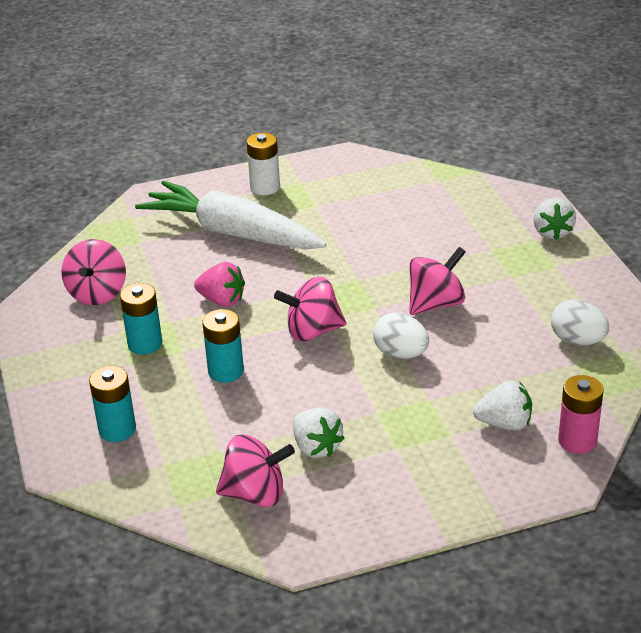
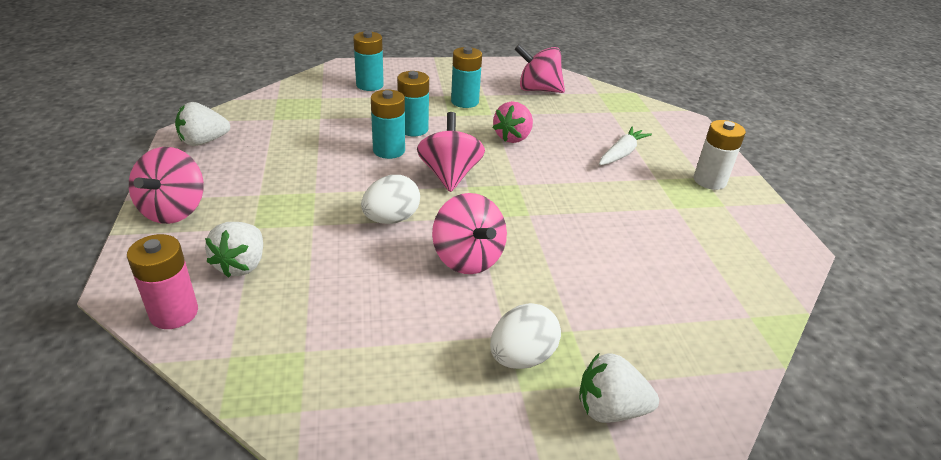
camera: 95 degrees right, 0 degrees up
(232, 233) = (621, 153): white carrot -> white carrot, size x0.44
(255, 494) = (261, 125): pink spinning top -> pink spinning top (174, 210)
(279, 379) = (389, 150): none -> turquoise battery
(316, 447) = (291, 156): white strawberry -> white strawberry (204, 141)
(577, 340) = (346, 365): white egg -> white egg (522, 357)

